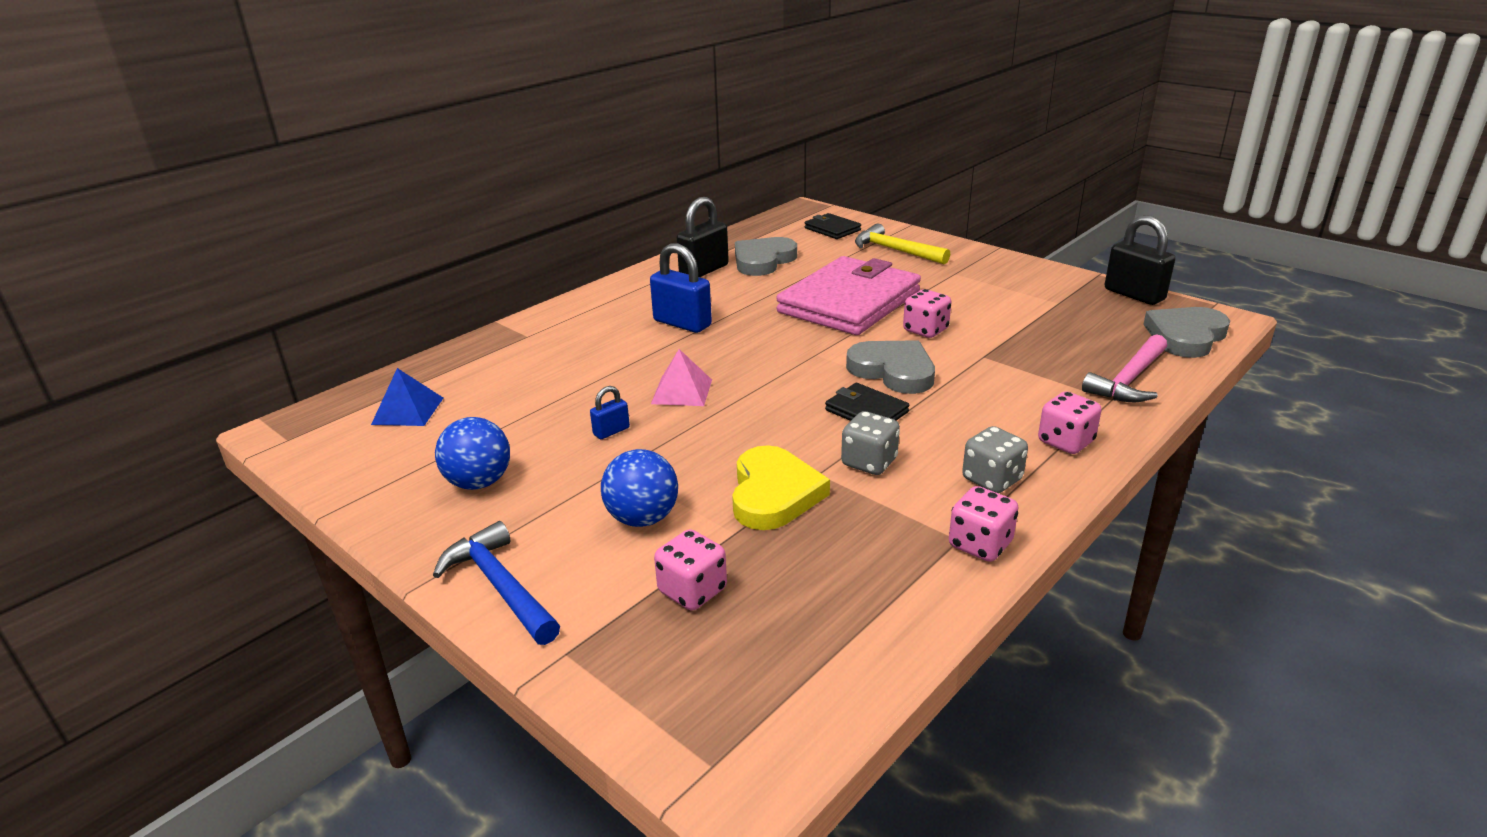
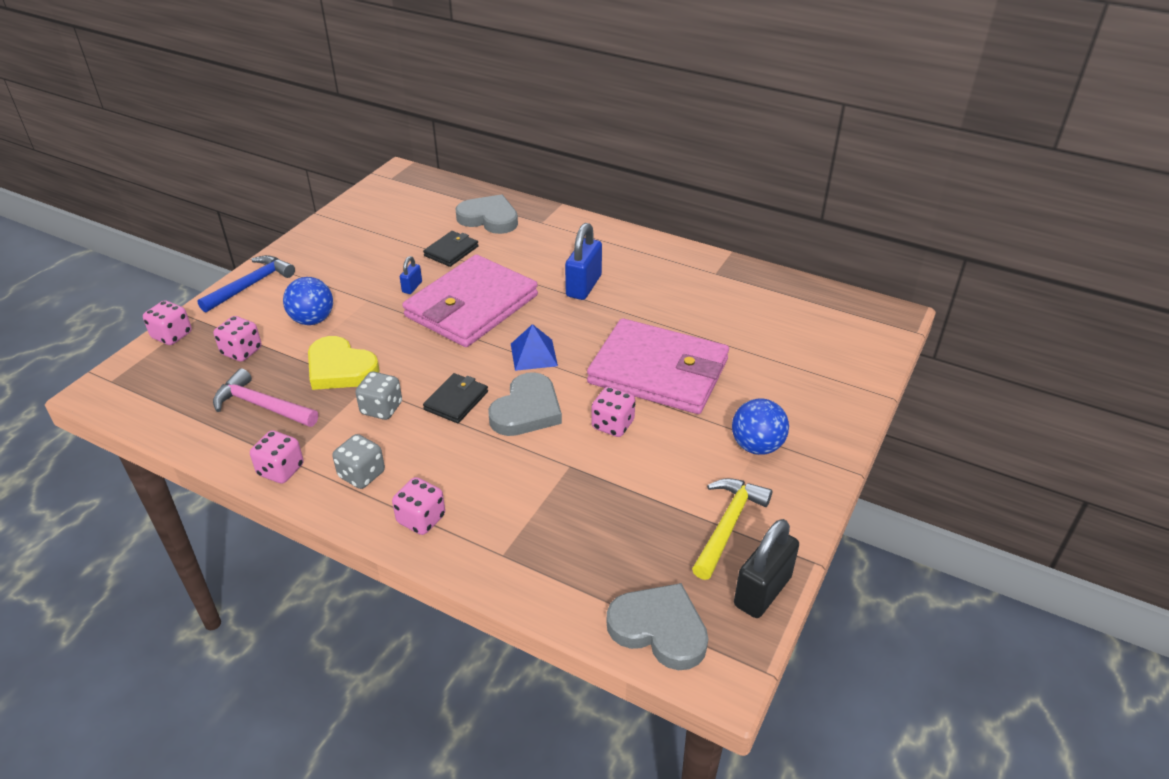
camera: 75 degrees right, 10 degrees up
(408, 411) = (428, 206): blue pyramid -> blue pyramid (533, 354)
(479, 482) = (349, 252): blue ball -> blue ball (756, 446)
(603, 683) = (172, 335): none -> pink dice
(611, 431) = (412, 287): blue padlock -> blue padlock turned 75 degrees clockwise
(681, 391) = (471, 306): pink pyramid -> pink wallet
(704, 270) = (695, 278): black padlock -> none
(763, 260) = (733, 308): grey heart -> grey heart (489, 218)
(774, 494) = (340, 368): yellow heart -> yellow heart turned 45 degrees clockwise
(832, 229) = (841, 341): black wallet -> black wallet (451, 251)
(895, 250) = (804, 391): yellow hammer -> yellow hammer (727, 525)
(1129, 380) = (543, 570): pink hammer -> pink hammer (262, 406)

